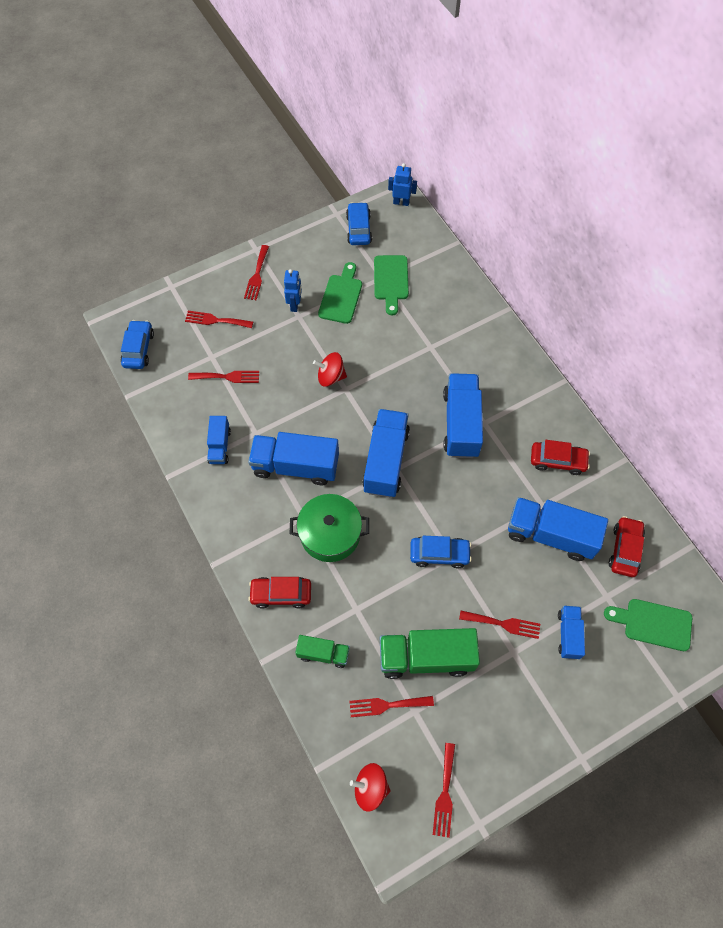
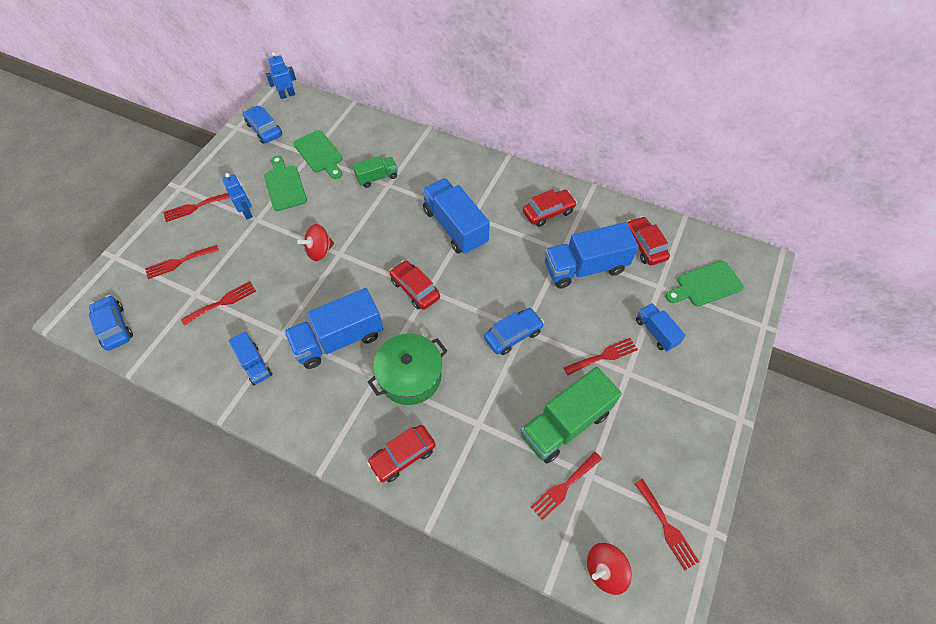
camera: 35 degrees left, 5 degrees down
(257, 275) = (195, 207): red fork -> red fork turned 90 degrees clockwise
(323, 653) = (478, 482): green truck -> green truck (377, 178)
(386, 461) = (415, 289): blue truck -> red car

